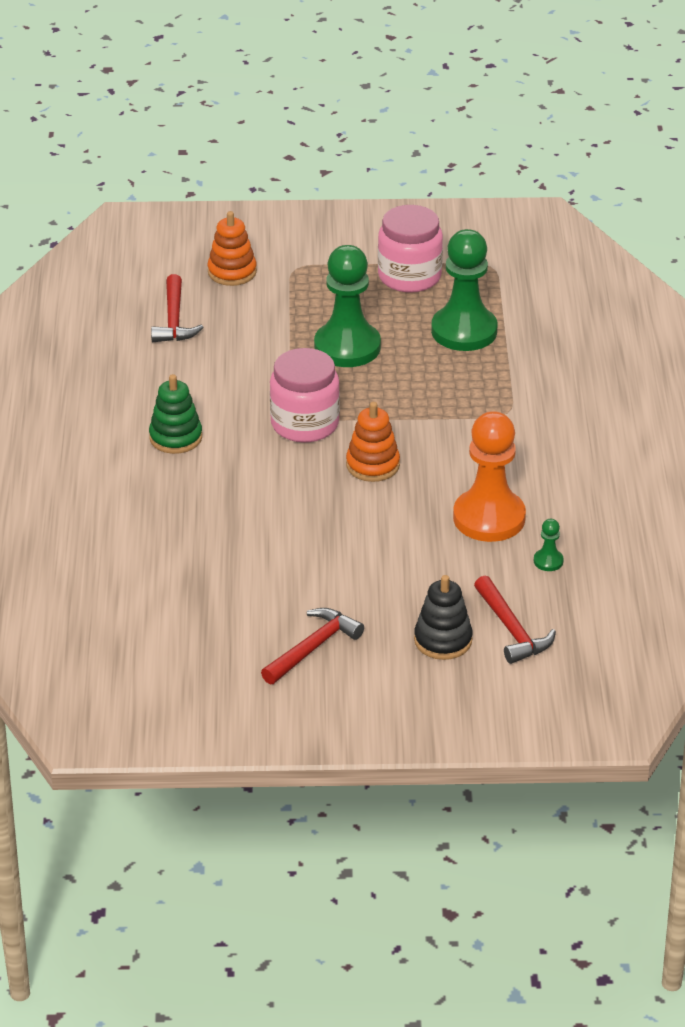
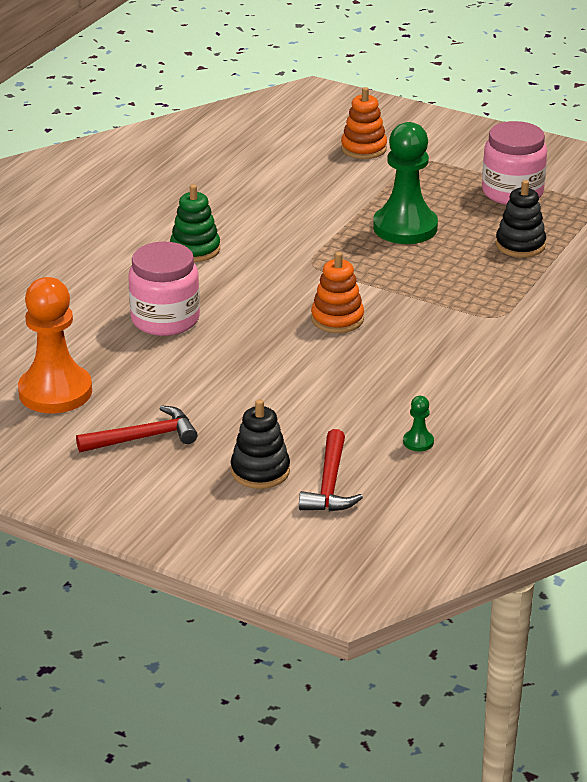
camera: 30 degrees right, 5 degrees down
(174, 319) = (281, 168): red hammer -> none
(305, 424) = (311, 271): pink jar -> pink jar (165, 319)
(464, 331) = (520, 245): green pawn -> black stacking toy
(489, 518) = (398, 391): orange pawn -> orange pawn (55, 392)

